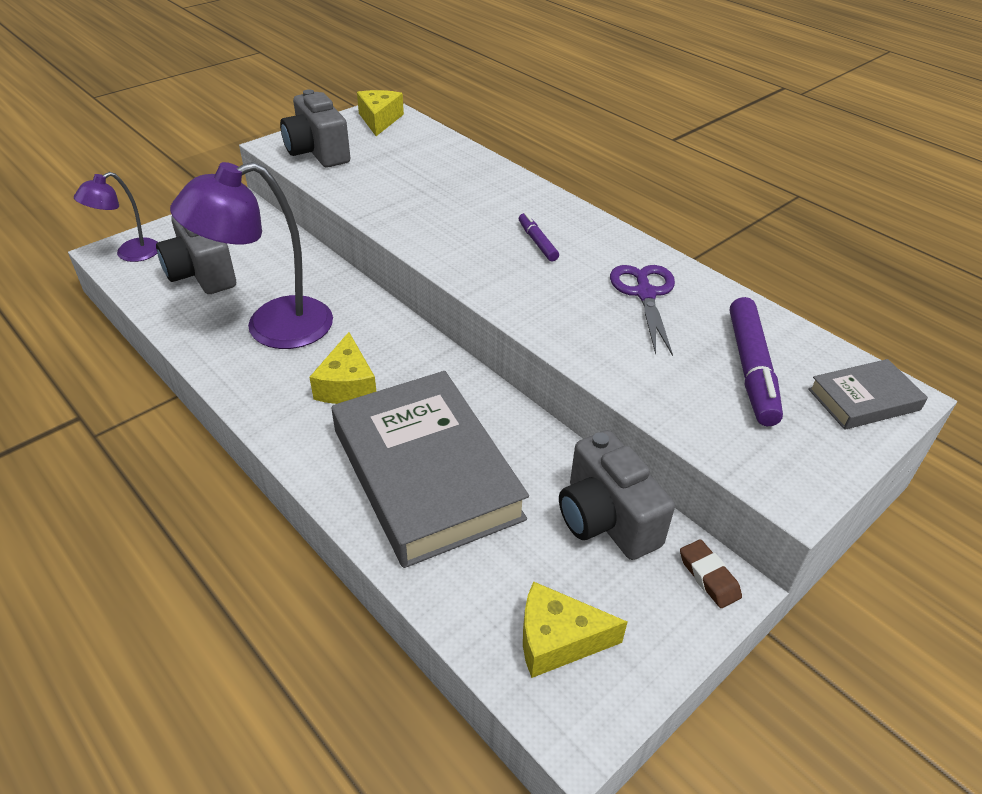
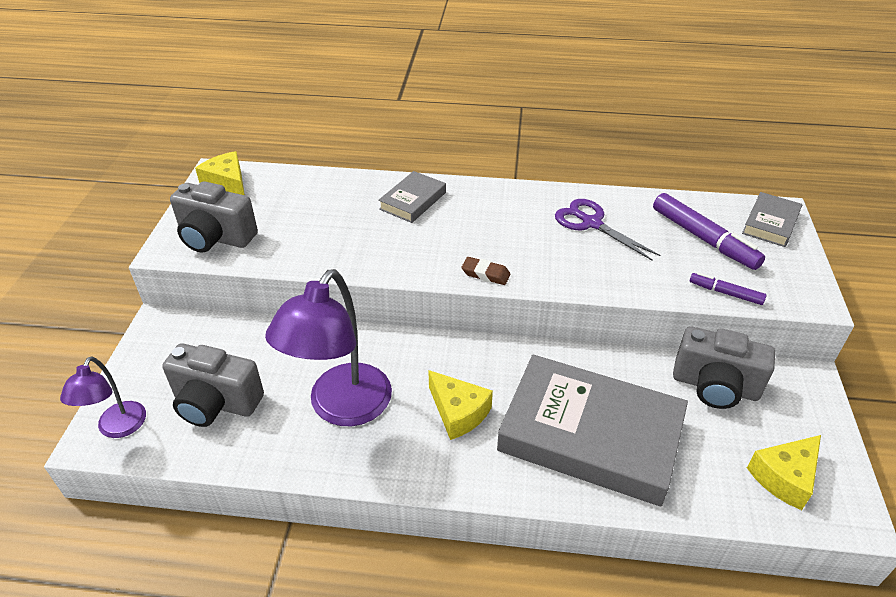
camera: 40 degrees left, 0 degrees up
(503, 196) = (413, 201): none -> grey book
(537, 242) = (482, 223): purple marker -> purple marker (725, 293)
(708, 577) = (797, 381): brown eraser -> brown eraser (485, 274)

